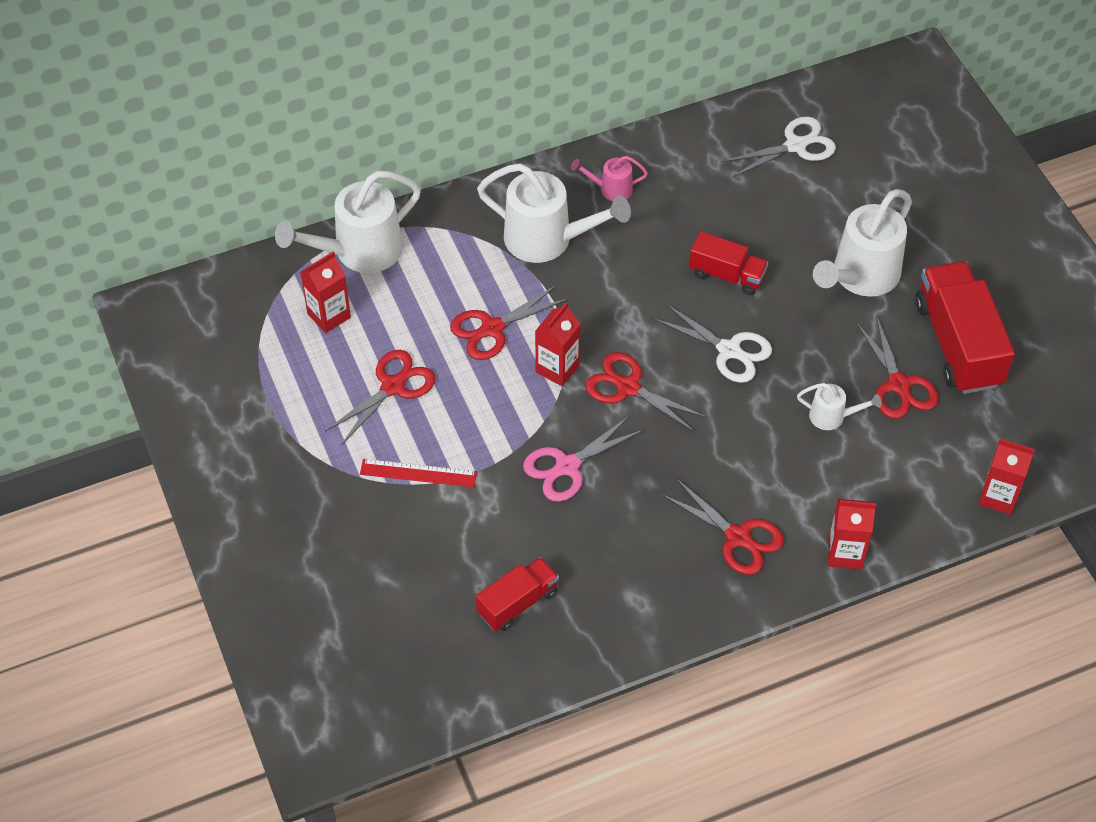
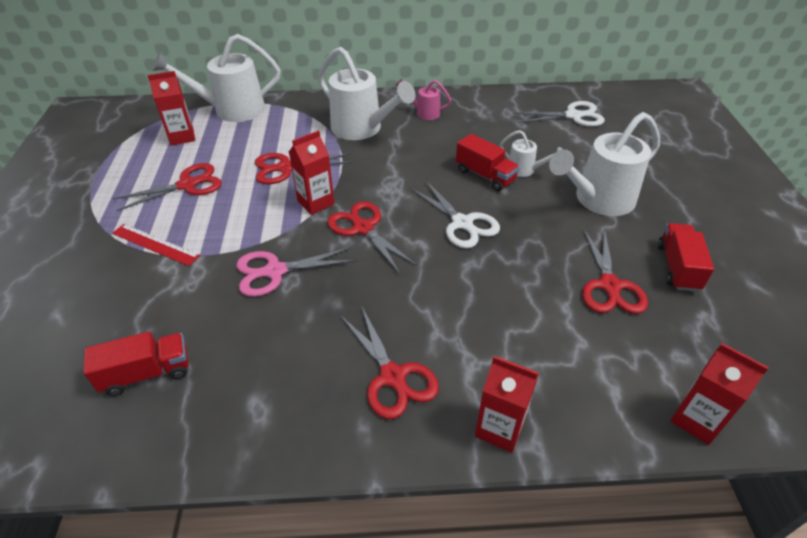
camera: 20 degrees right, 10 degrees down
(833, 417) = (535, 295): white watering can -> white watering can (525, 170)
(957, 344) = (677, 267): red truck -> red truck, size x0.57

